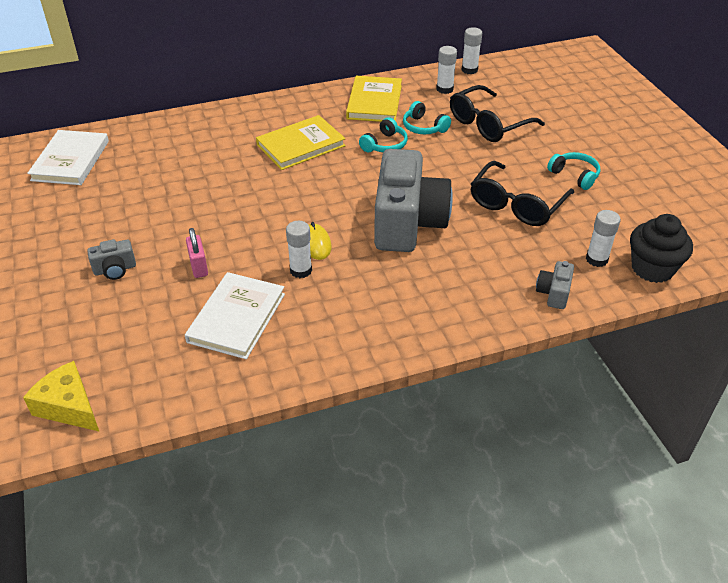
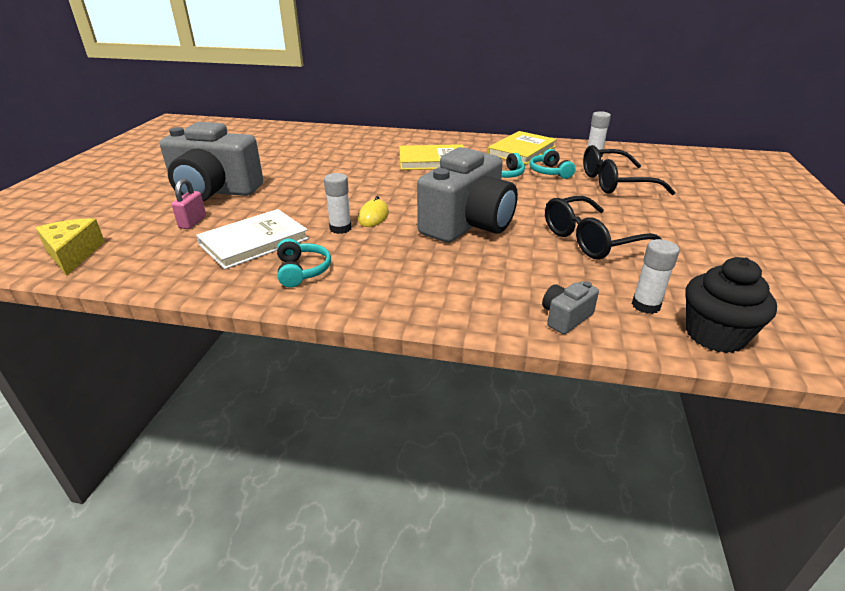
camera: 30 degrees right, 10 degrees down
(71, 160) = (267, 135): white book -> none
(115, 269) = (214, 191): grey camera -> grey camera, size x2.42
(199, 267) = (269, 205): pink padlock -> pink padlock (193, 222)
(469, 70) = (629, 149): white glue stick -> none
(574, 176) = (677, 235): turquoise headphones -> turquoise headphones (302, 271)

